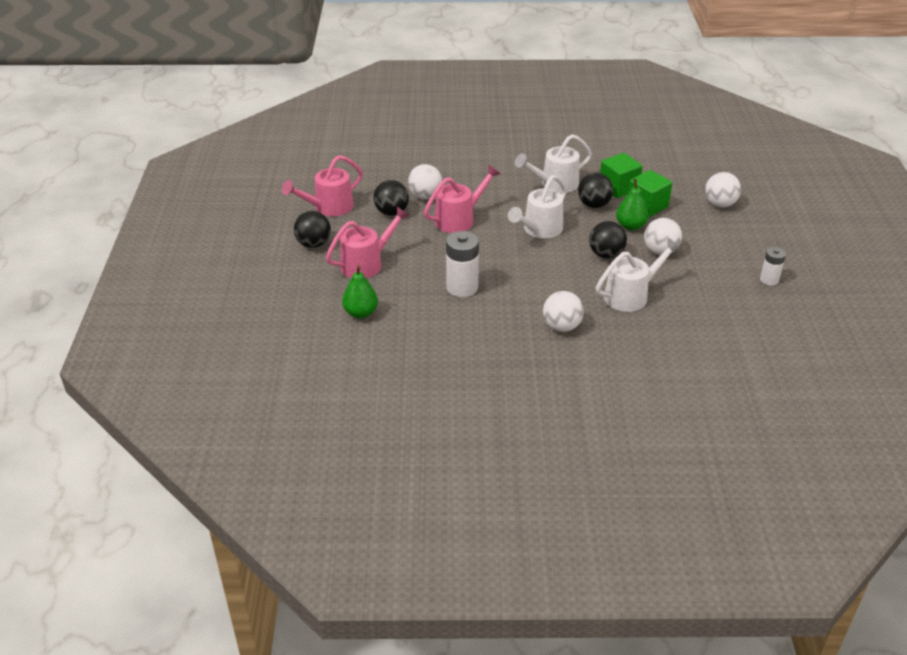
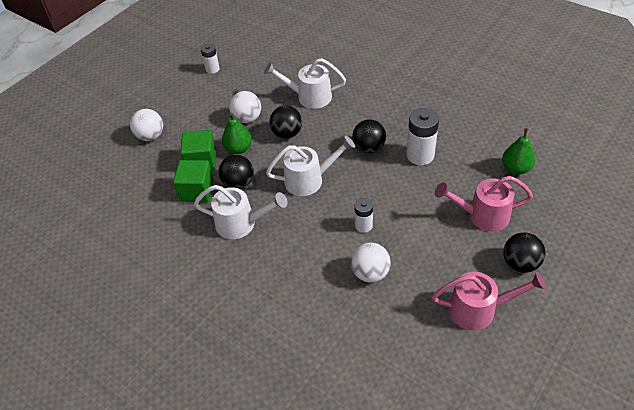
camera: 140 degrees left, 10 degrees up
(391, 212) = (419, 267): black ball -> black ball (369, 148)
(459, 219) = (363, 225): pink watering can -> white battery
(561, 326) = (378, 96): white ball -> none

